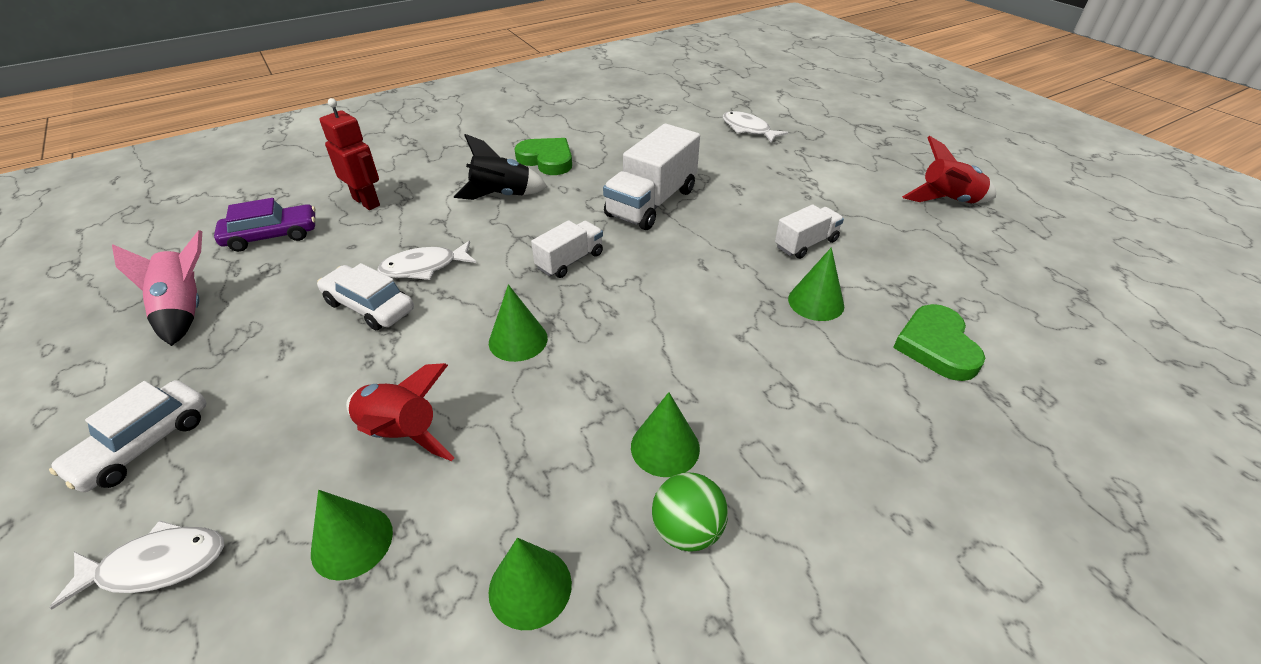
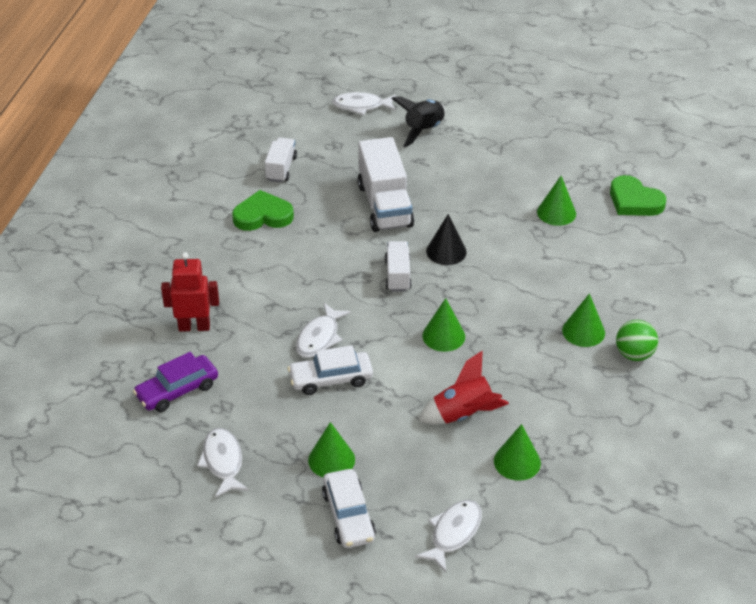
camera: 45 degrees left, 0 degrees up
(185, 310) = (223, 462): pink rocket -> white fish
(272, 236) = (177, 390): purple car -> purple car turned 150 degrees counterclockwise
(501, 195) = (280, 262): black rocket -> black rocket (423, 130)
(530, 587) = (607, 417): green cone -> green cone (331, 460)
(645, 268) = (446, 251): none -> black cone
(806, 244) = (508, 178): white truck -> white truck (281, 169)
(947, 201) = (546, 99): red rocket -> none

